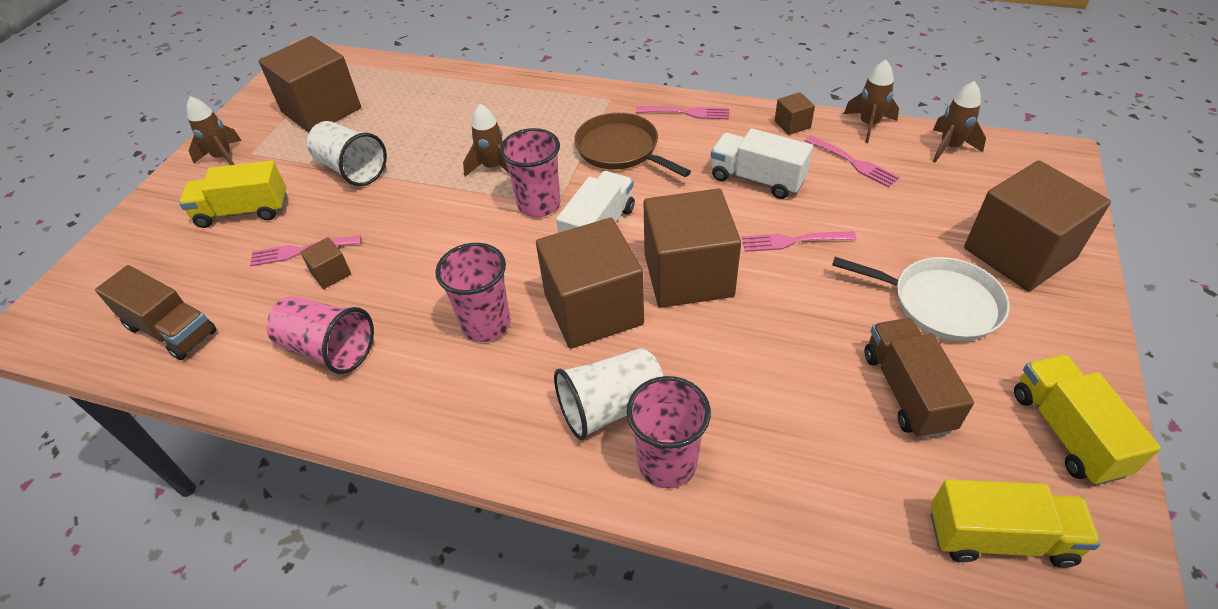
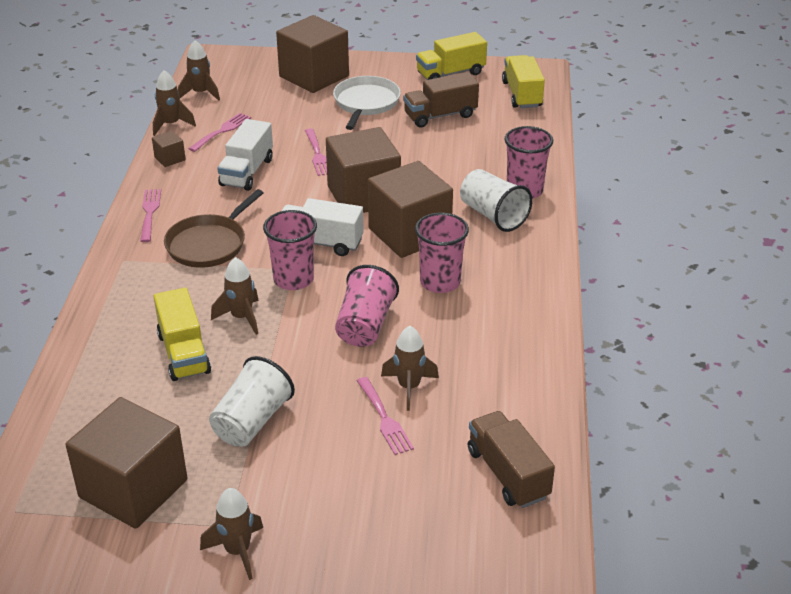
camera: 105 degrees left, 10 degrees down
(171, 330) = (507, 474): brown truck -> brown truck turned 45 degrees counterclockwise
(243, 211) = (335, 488): yellow truck -> yellow truck (184, 353)
(328, 349) = (493, 361): pink cup -> pink cup (365, 325)
(331, 273) = (409, 387): brown cube -> brown rocket

